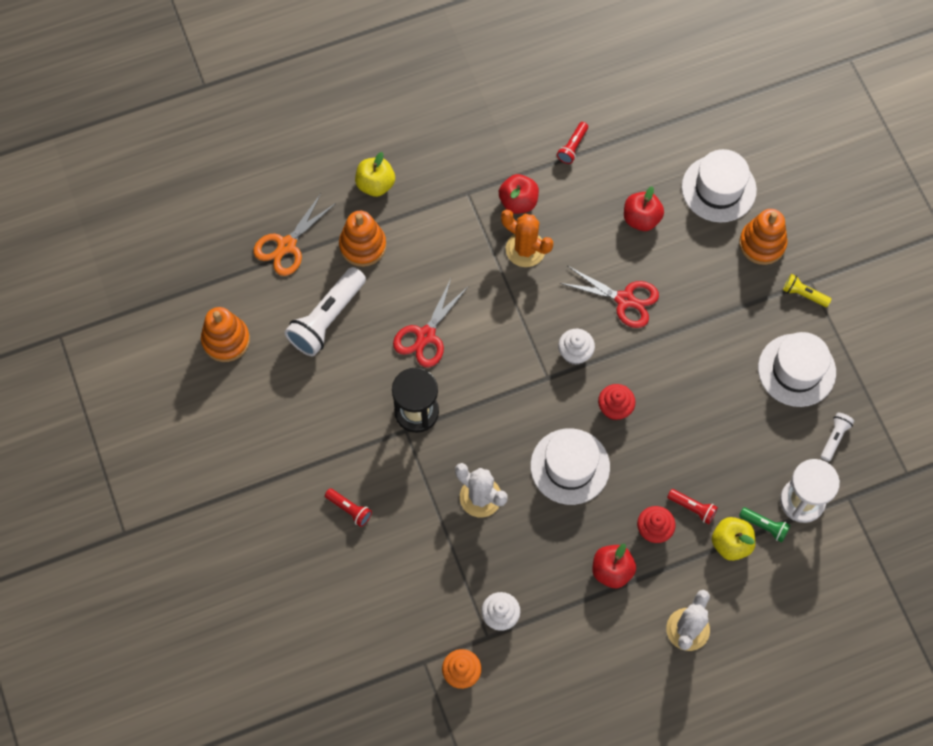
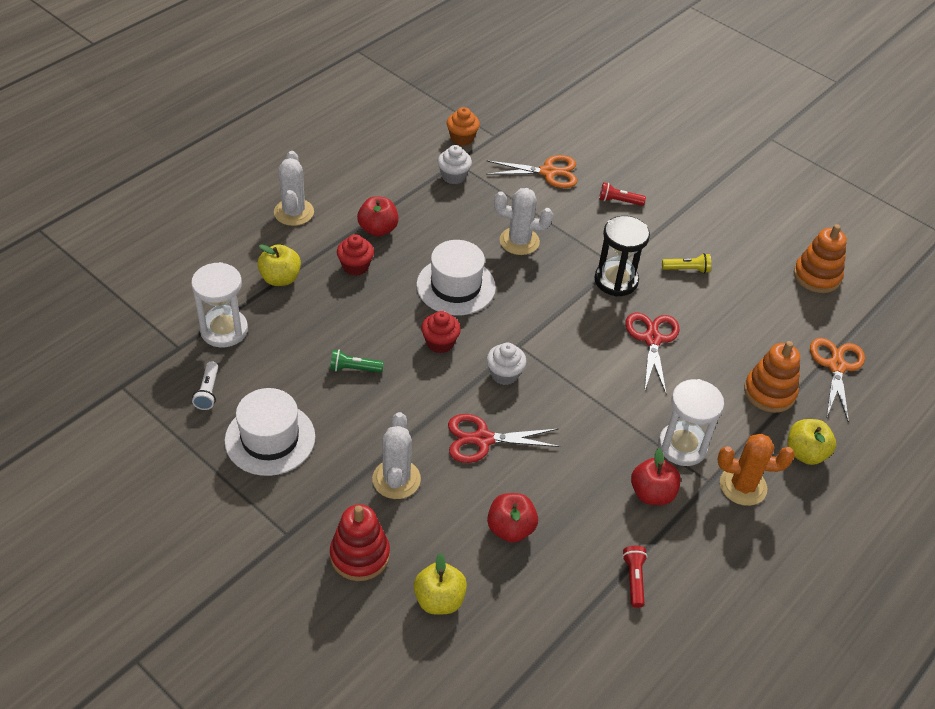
camera: 150 degrees right, 20 degrees down
(327, 319) = (748, 321): white flashlight -> none
(397, 580) = (548, 172): none -> orange scissors
(468, 229) = (682, 446): none -> white hourglass
(525, 249) = (613, 449): orange cactus -> orange cactus (743, 486)
(692, 508) = (327, 292): red flashlight -> none
(709, 293) = (396, 479): none -> white cactus
(718, 189) = (439, 600): white hat -> yellow apple
(762, 244) = (360, 555): orange stacking toy -> red stacking toy
(764, 526) = (253, 300): green flashlight -> green flashlight (354, 369)
(803, 294) = (289, 517): yellow flashlight -> yellow flashlight (687, 269)

